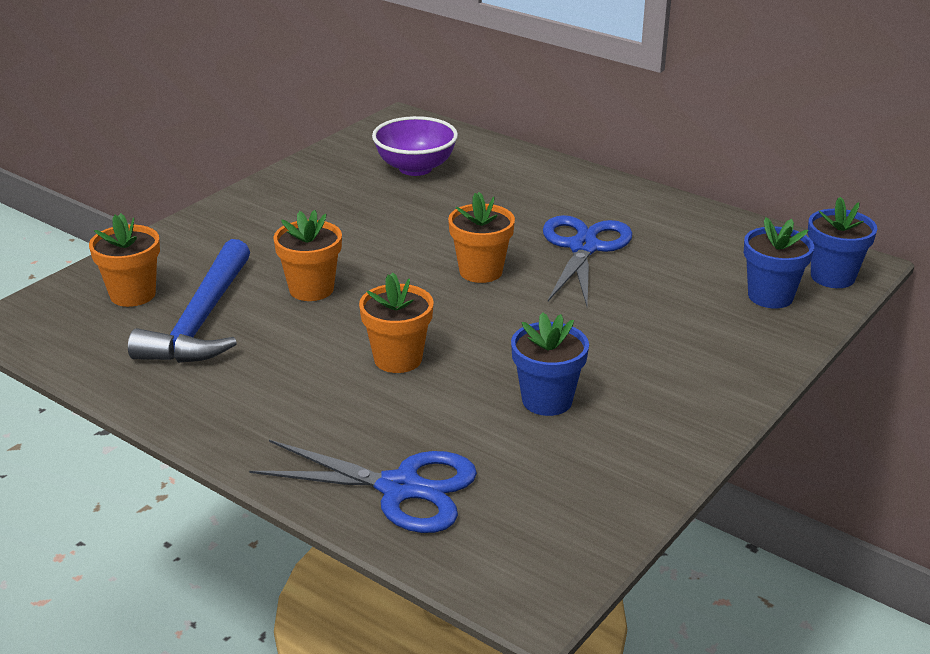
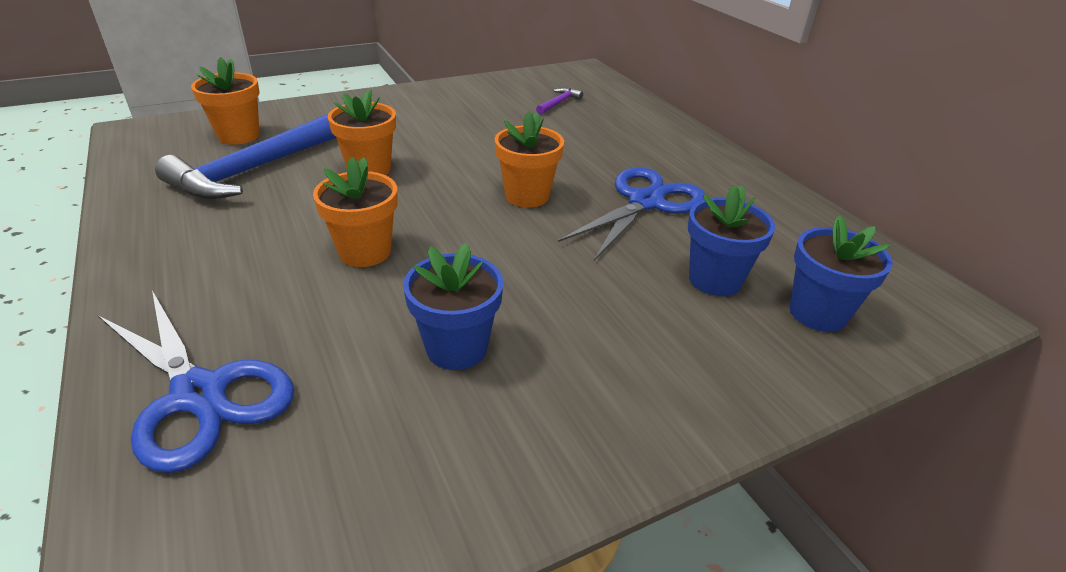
camera: 25 degrees right, 5 degrees up
(415, 168) = (559, 103): purple bowl -> purple hammer
(832, 277) = (915, 314): blue flower pot -> blue flower pot (714, 280)

